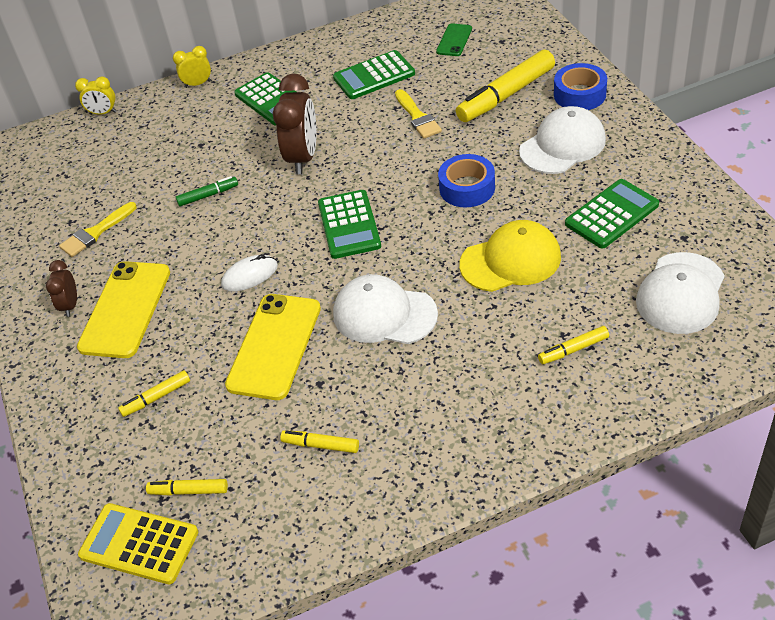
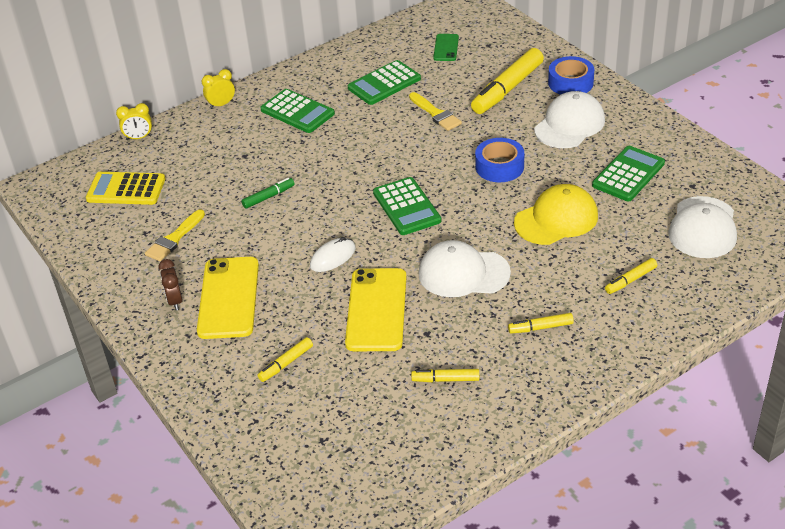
camera: 15 degrees left, 5 degrees down
(139, 544) = (316, 476): yellow calculator -> yellow calculator (126, 189)
(189, 491) = (344, 430): yellow marker -> yellow marker (540, 327)
(303, 158) = (344, 157): brown clock -> none

